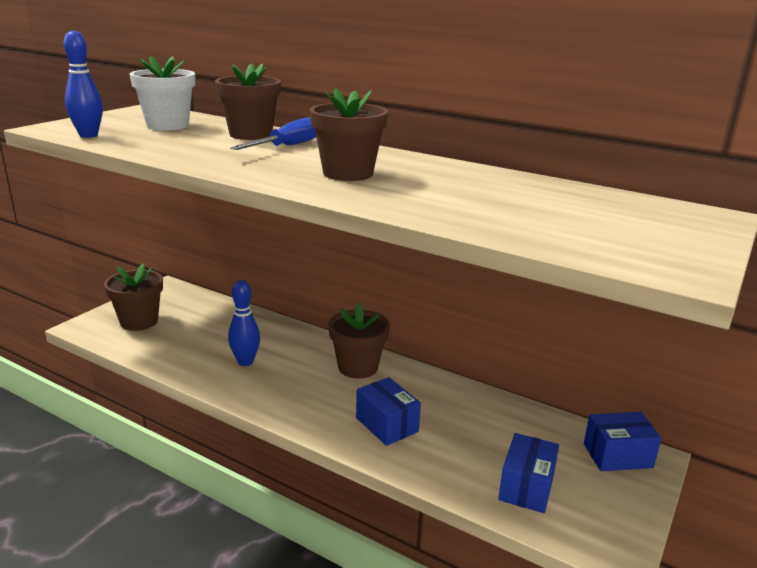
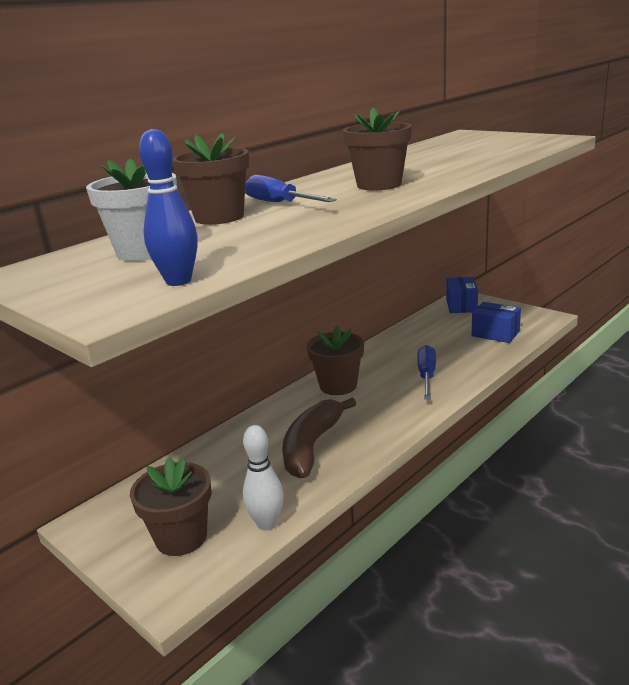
camera: 75 degrees left, 0 degrees up
(142, 352) = (267, 524): none -> white bowling pin
(245, 362) = (312, 446): blue bowling pin -> brown banana
(387, 425) = (426, 376): blue box -> blue screwdriver

